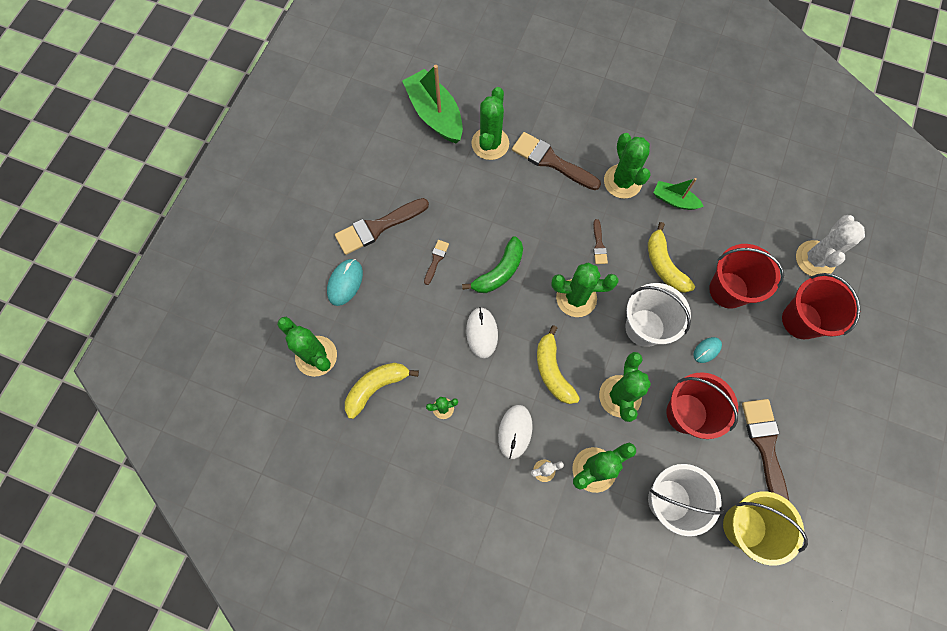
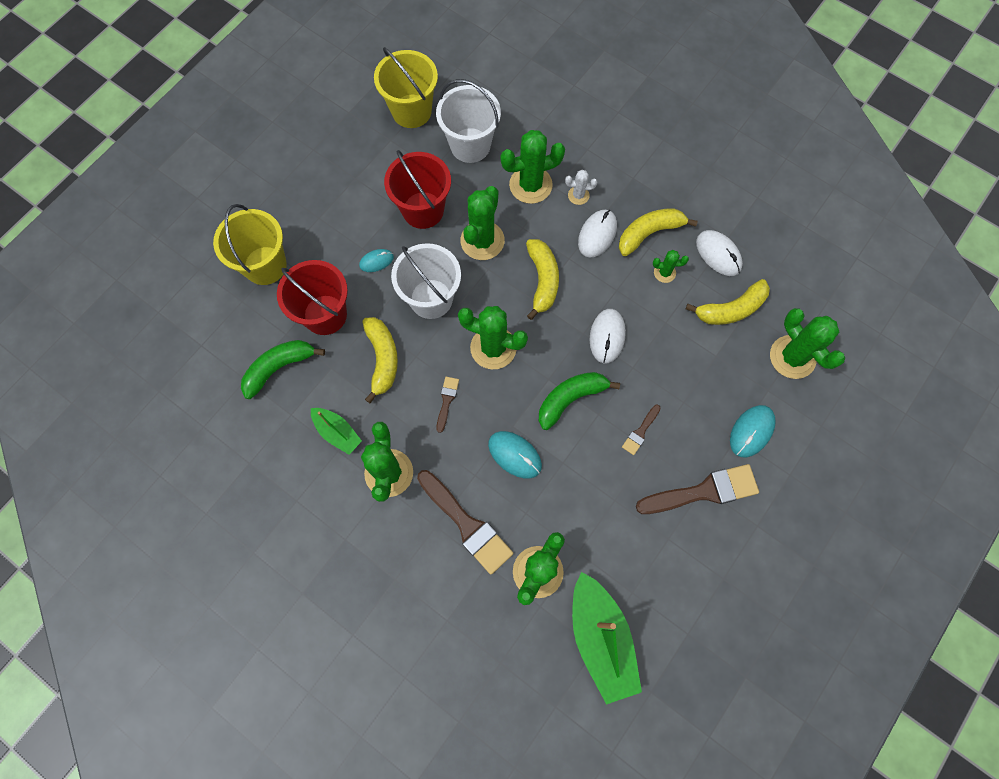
camera: 165 degrees left, 0 degrees up
(395, 441) = (718, 254): none -> white mouse
(466, 446) = (649, 233): none -> yellow banana
(531, 217) = (514, 455): none -> turquoise mouse
(744, 237) = (279, 368): none -> green banana
(765, 447) = (361, 165): brown brush -> none
(801, 320) = (265, 265): red bucket -> yellow bucket
(815, 259) = (214, 323): white cactus -> none

